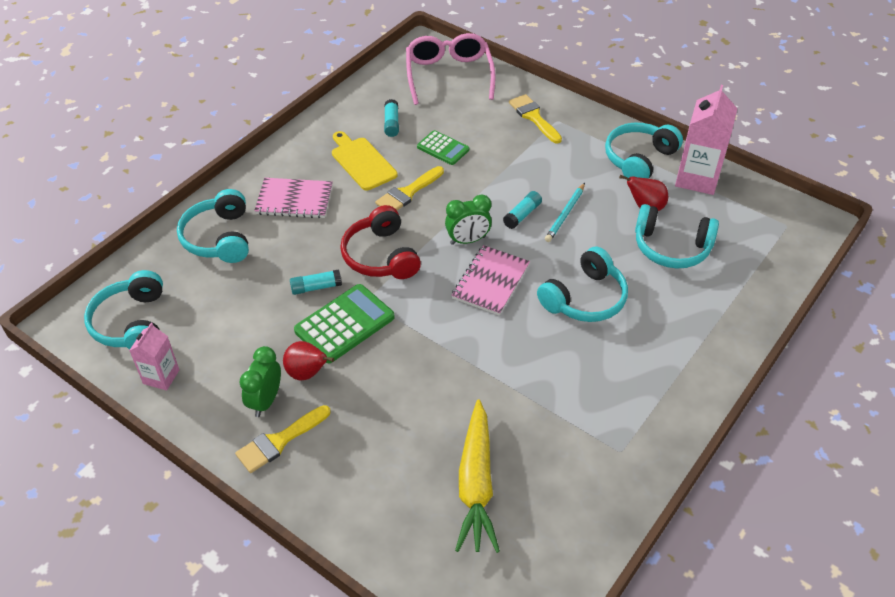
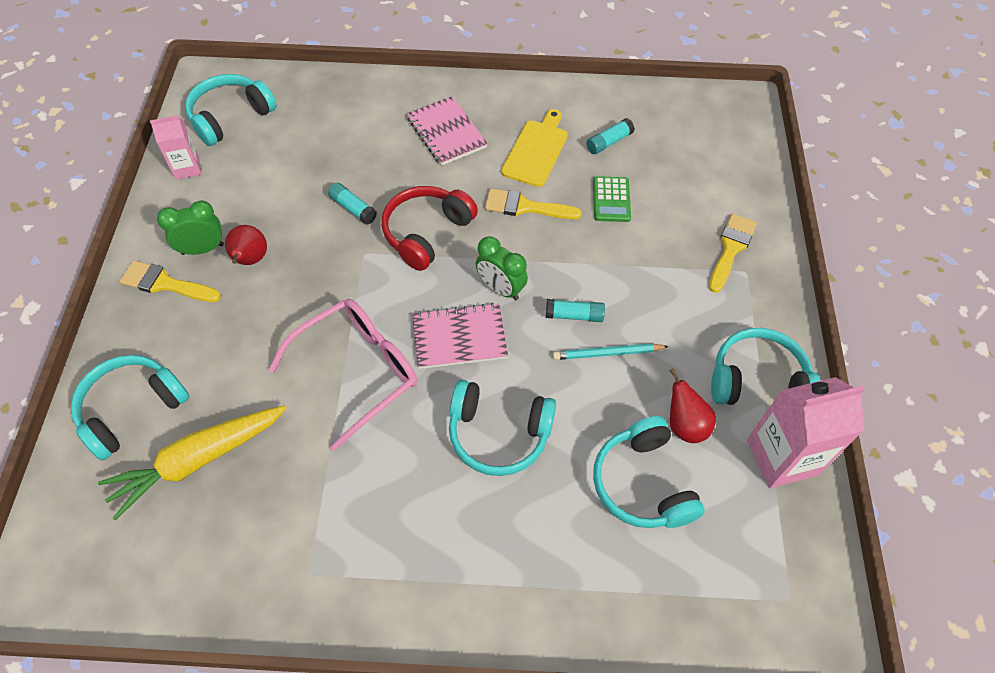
camera: 55 degrees right, 10 degrees up
(219, 238) = (361, 112): turquoise headphones -> turquoise headphones (132, 409)
(344, 324) = (324, 253): green calculator -> none
(449, 75) = (723, 145): pink glasses -> pink glasses (358, 371)

